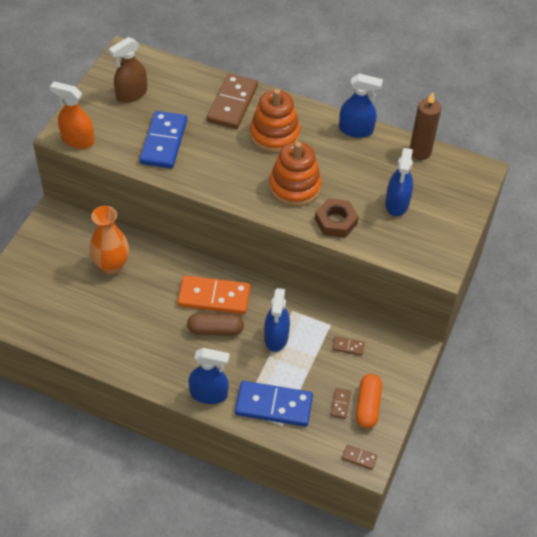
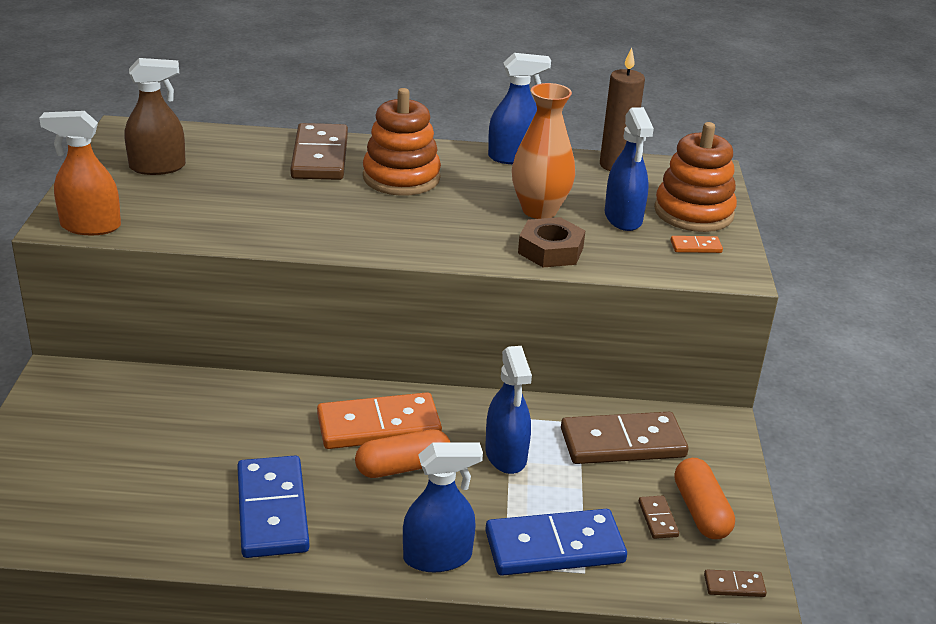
camera: 20 degrees left, 20 degrees down
(111, 265) = (187, 420): orange vase -> orange vase (539, 210)
(131, 94) = (158, 167): brown spray bottle -> brown spray bottle turned 135 degrees counterclockwise
(164, 142) = (235, 208): blue domino -> blue domino (272, 510)
(215, 330) = (403, 467): brown capsule -> orange capsule
(294, 187) = (465, 224): orange stacking toy -> orange stacking toy (693, 212)
(348, 347) = (622, 443): brown domino -> brown domino, size x2.33
(429, 240) = (696, 247): none -> orange domino

